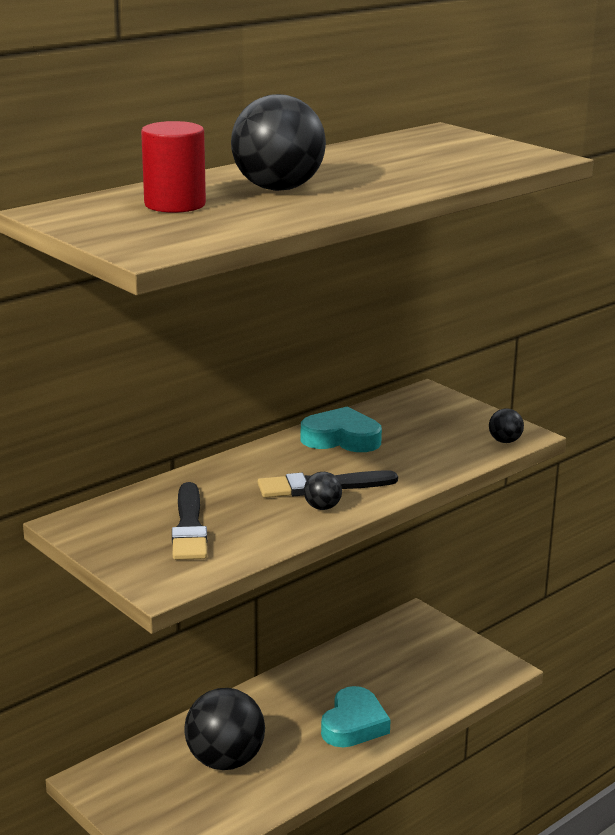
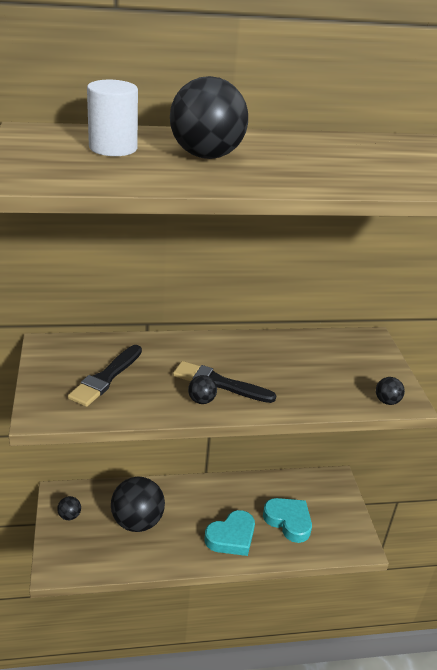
camera: 30 degrees right, 10 degrees up
(130, 795) = (69, 516): none -> black ball
(175, 204) = (113, 148): red cylinder -> white cylinder
(341, 438) = (274, 351): turquoise heart -> turquoise heart (288, 521)

